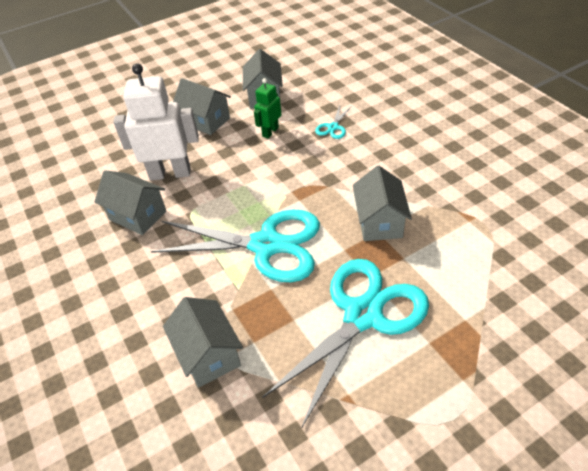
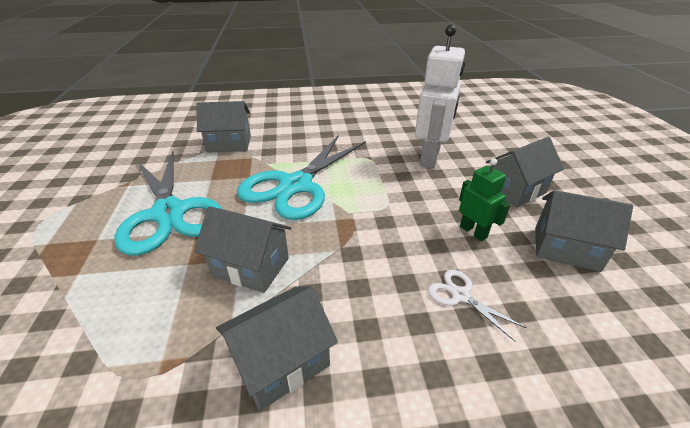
camera: 110 degrees right, 10 degrees down
(137, 215) = (385, 137): grey house -> grey house (281, 362)
(333, 127) = (460, 295): turquoise scissors -> white scissors

